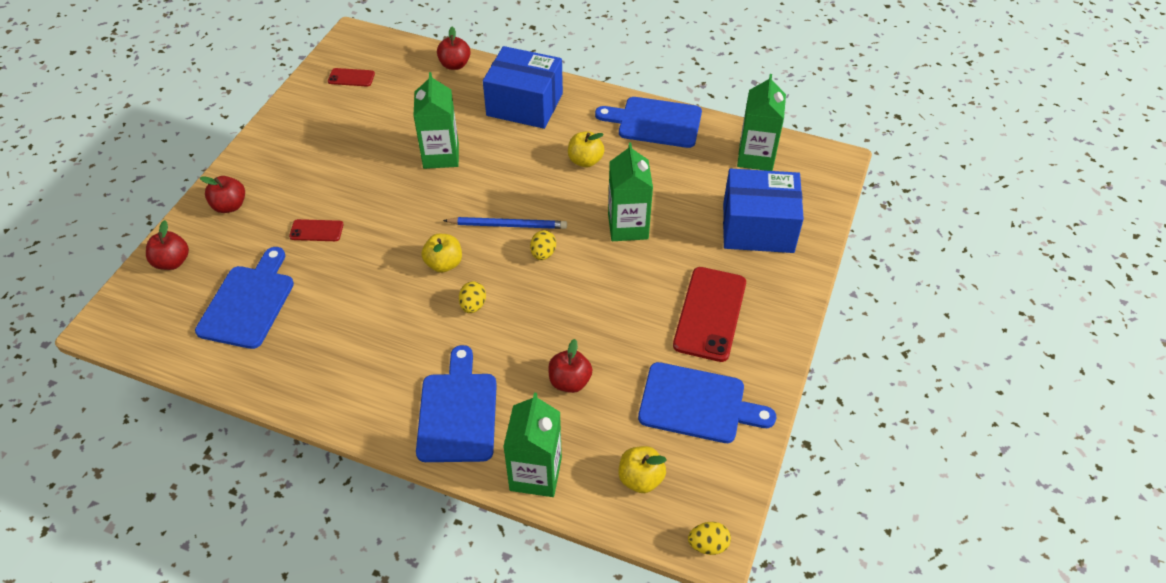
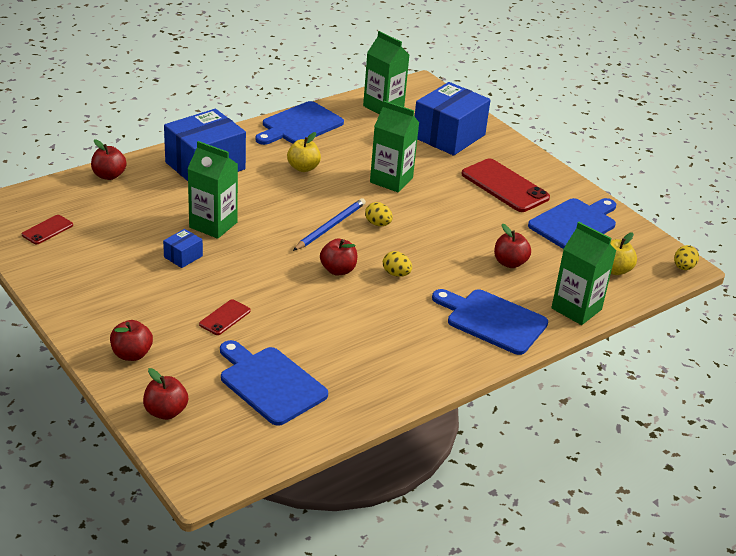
camera: 60 degrees left, 15 degrees down
(380, 163) = (183, 256): none -> blue box
(444, 264) = (338, 270): yellow apple -> red apple

